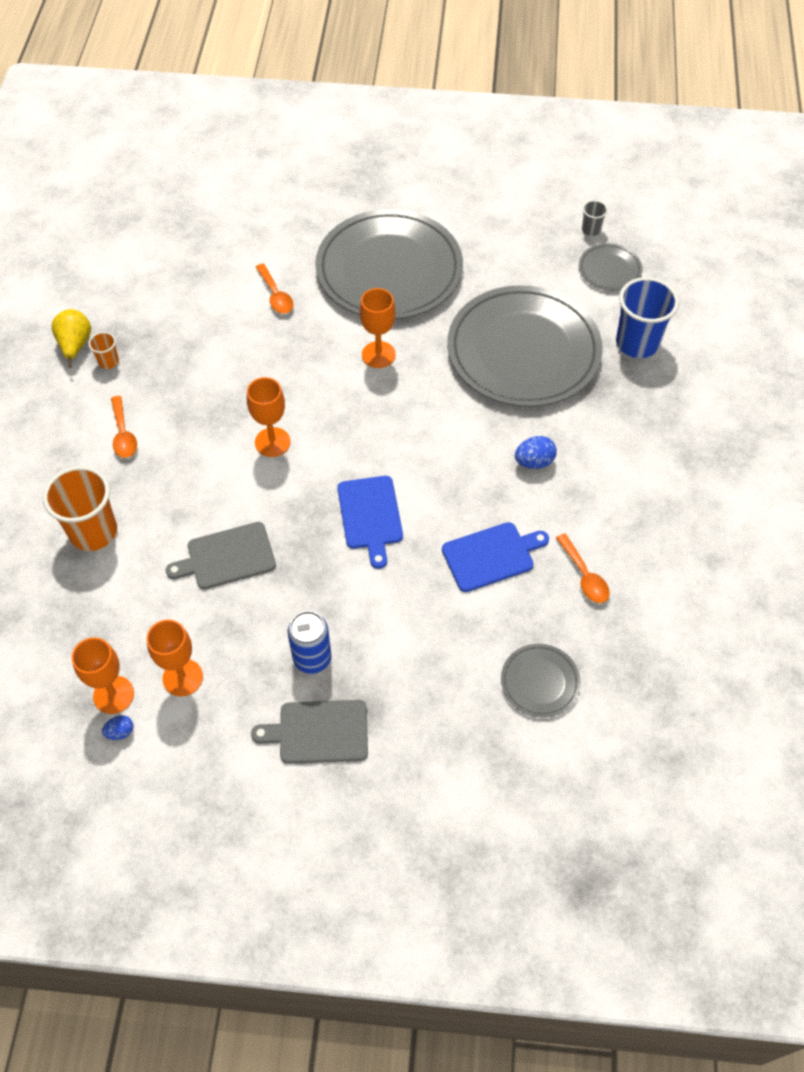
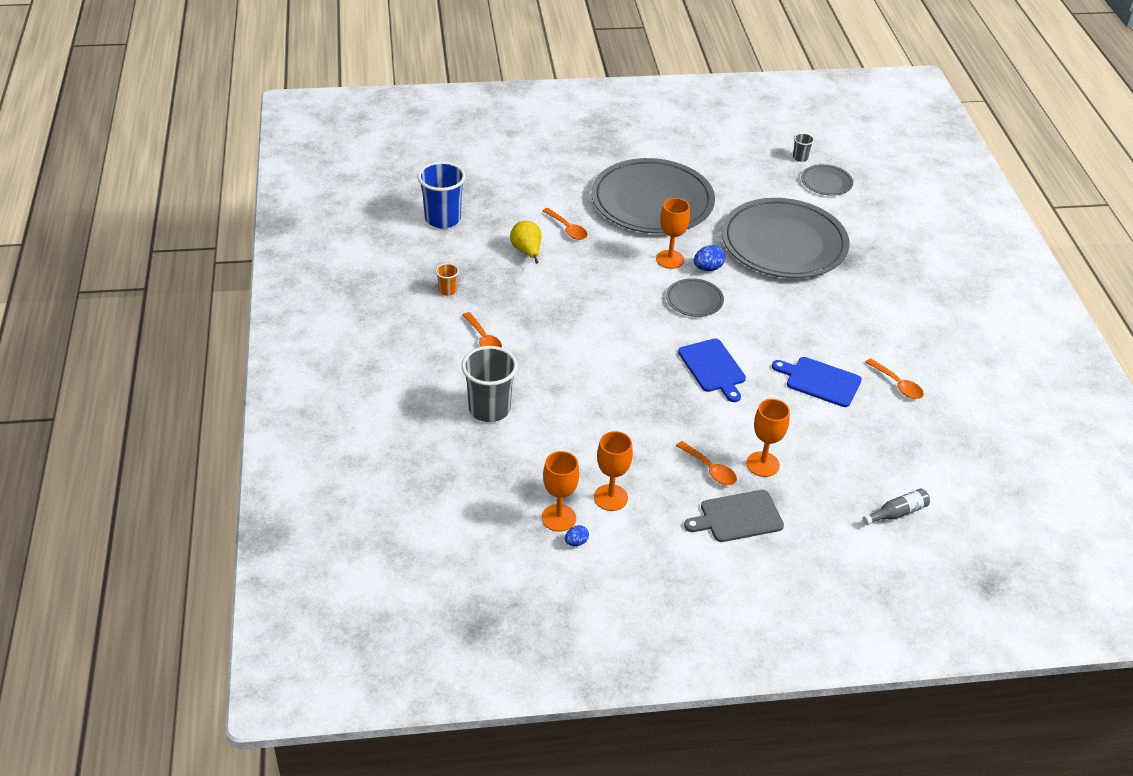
camera: 15 degrees left, 15 degrees down
(75, 345) = (413, 283): yellow pear -> yellow pear (527, 252)
(93, 532) = (489, 409): orange cup -> grey cup
(227, 557) = (609, 411): grey cutting board -> none
(272, 442) = (611, 329): orange goblet -> orange goblet (762, 464)
(312, 658) = (710, 469): blue can -> orange spoon
(491, 556) = (820, 381): blue cutting board -> blue cutting board turned 120 degrees counterclockwise
(512, 762) = (897, 513): none -> grey bottle
(534, 462) = (825, 315): blue egg -> blue egg (708, 268)
(540, 682) = (895, 458): grey plate -> grey plate (694, 300)
(637, 343) = (869, 228): blue cup -> blue cup (443, 219)

